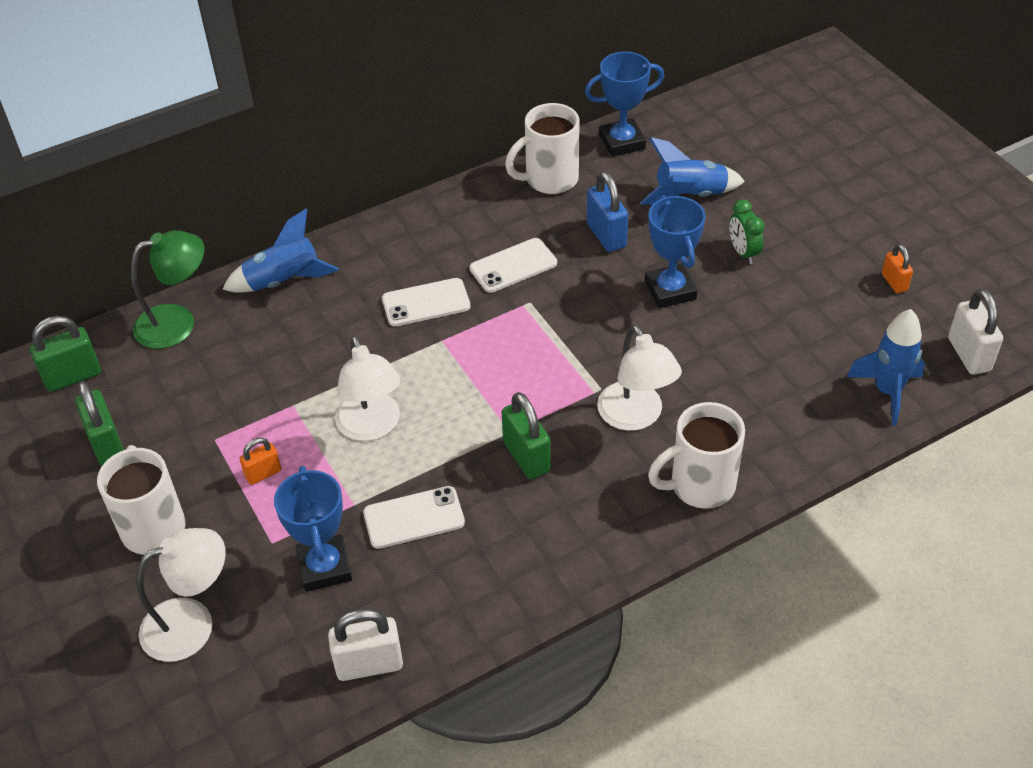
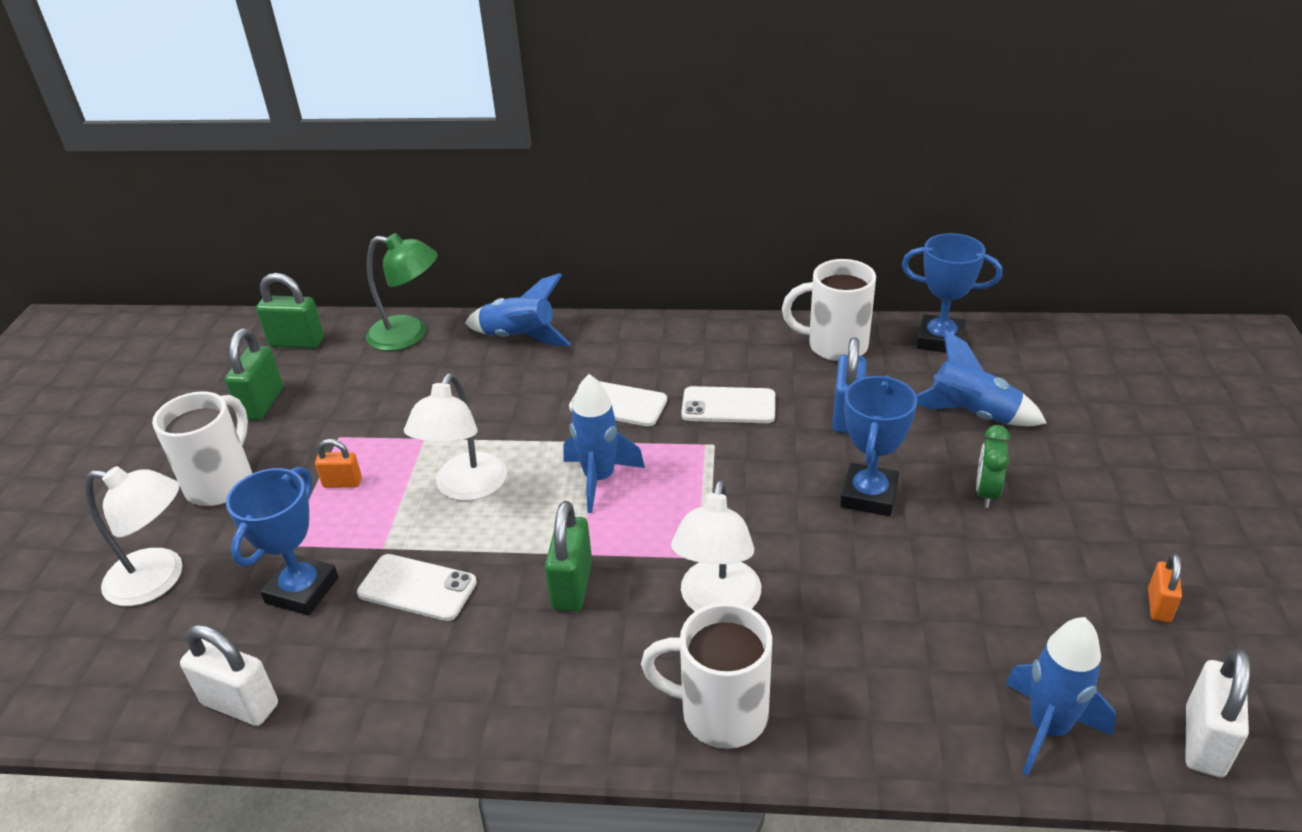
camera: 35 degrees right, 10 degrees down
(470, 370) = (599, 479): none -> blue rocket

